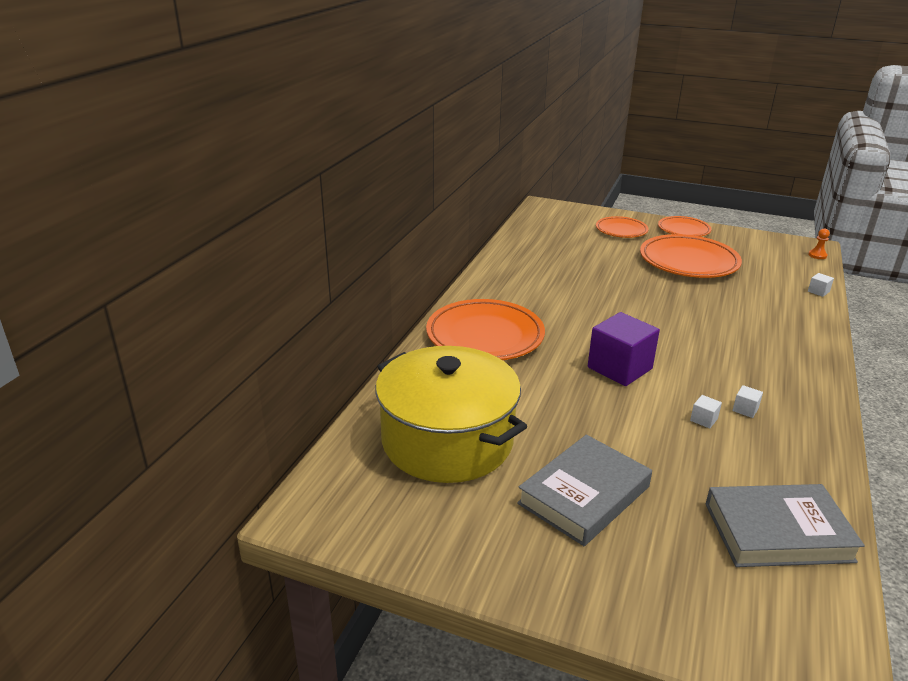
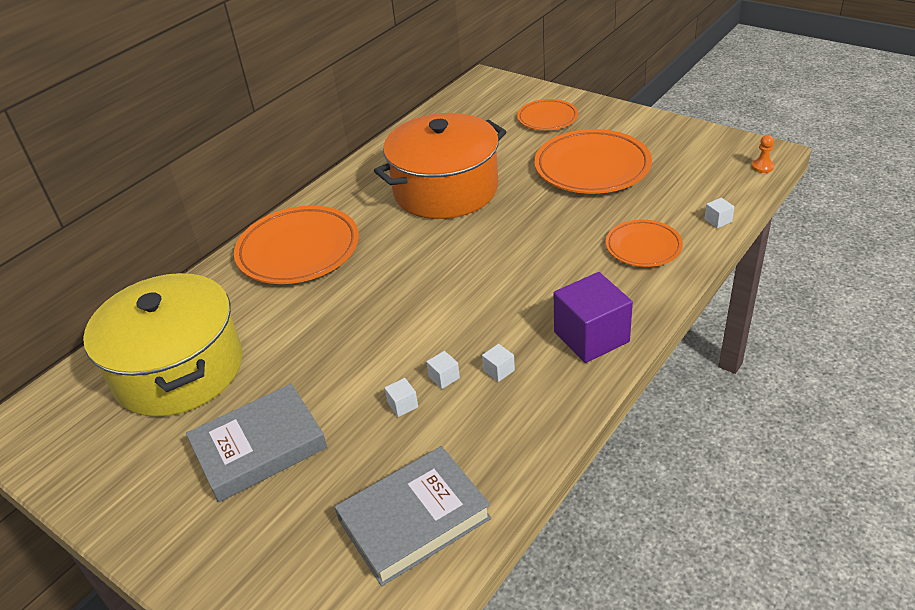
camera: 20 degrees right, 10 degrees up
(580, 283) = (445, 190): none -> orange pot
(619, 368) = (405, 303): purple cube -> purple cube (591, 337)
(683, 230) = (622, 121): orange plate -> orange plate (643, 247)
(687, 444) = (403, 405): none -> white cube
(777, 532) = (414, 519): grey book -> grey book turned 45 degrees counterclockwise

